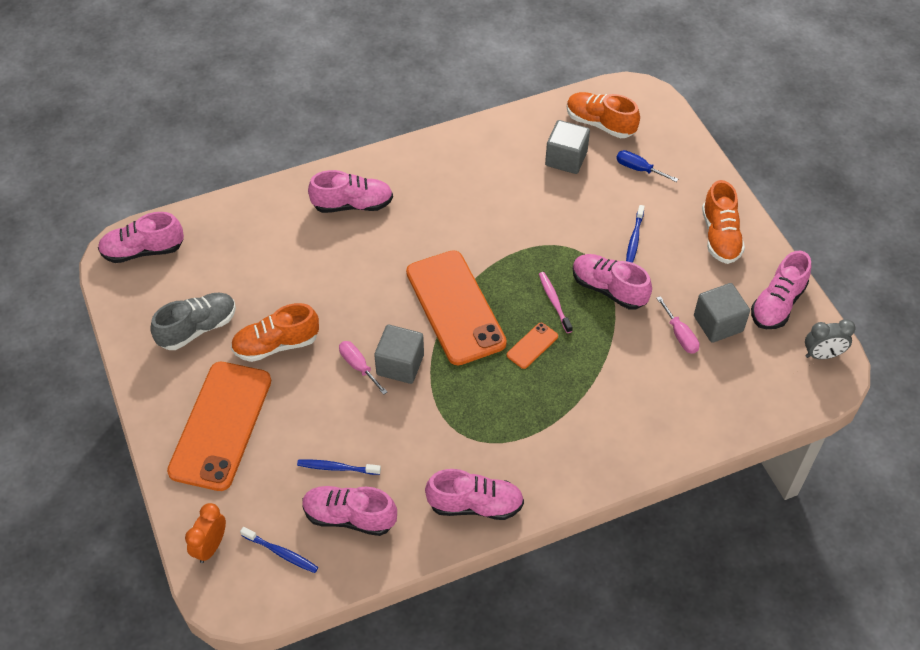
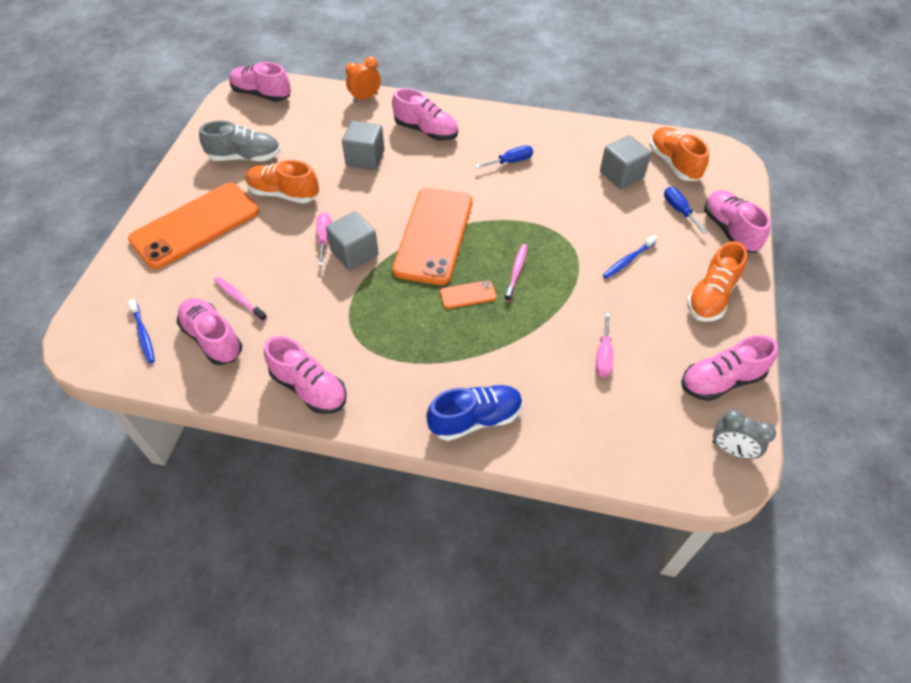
camera: 35 degrees right, 0 degrees up
(211, 546) = (106, 301): orange clock -> orange clock (365, 98)
(336, 468) = (239, 299): blue toothbrush -> pink toothbrush
(460, 196) = (511, 161): none -> blue screwdriver
(609, 289) = (571, 286): pink shoe -> pink shoe (729, 230)
(628, 446) = (475, 419): none -> blue shoe
(718, 323) = (647, 366): grey cube -> grey cube (365, 158)

